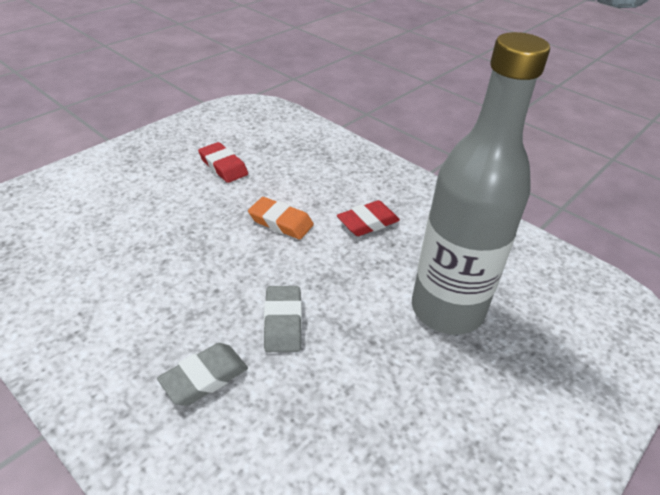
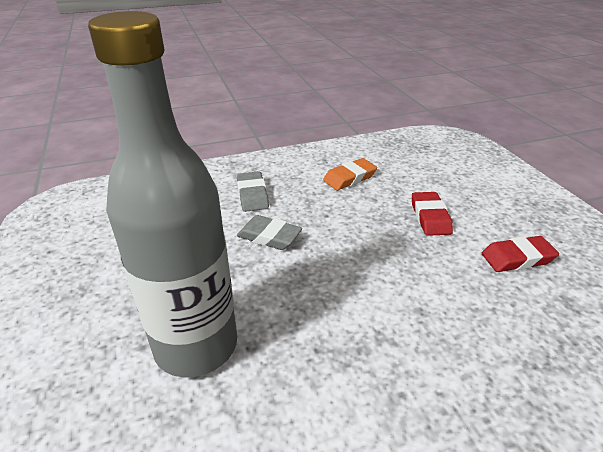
camera: 120 degrees right, 5 degrees down
(281, 222) = (397, 272): orange eraser -> orange eraser (349, 178)
(368, 222) = (366, 343): red eraser -> red eraser (430, 217)

